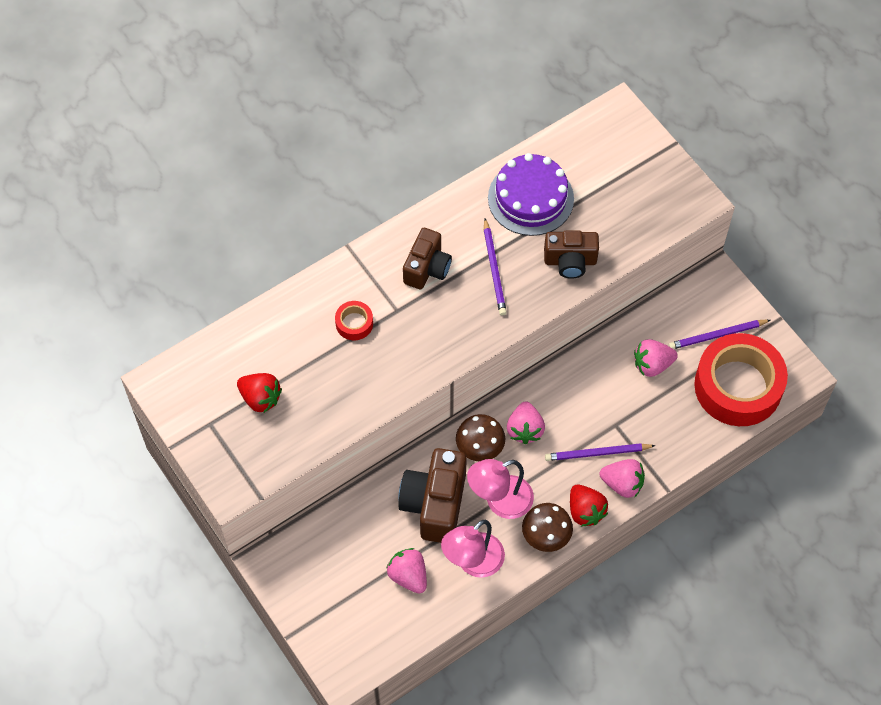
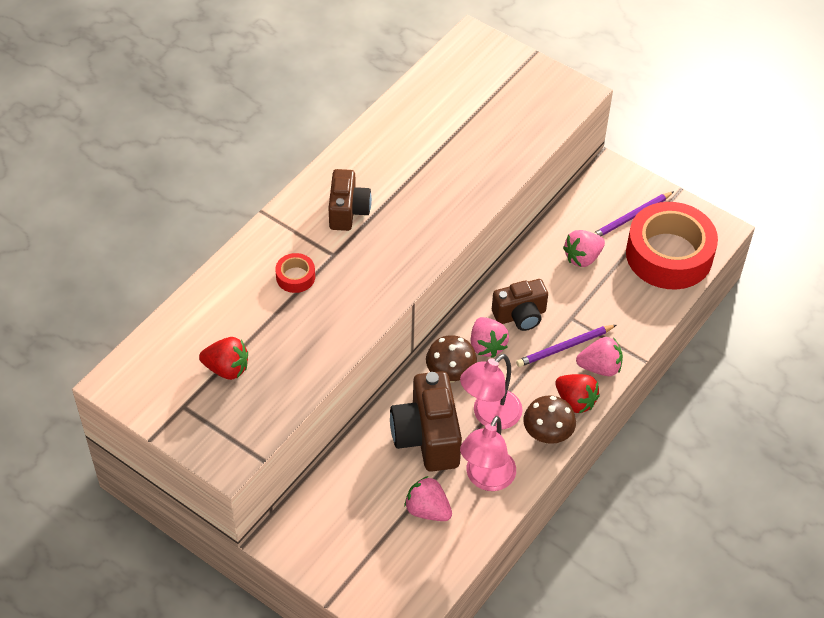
camera: 20 degrees left, 10 degrees down
(494, 269) = (413, 195): purple pencil -> none
(530, 198) = (422, 128): purple cake -> none
(570, 261) = (482, 171): brown camera -> brown camera (520, 315)

